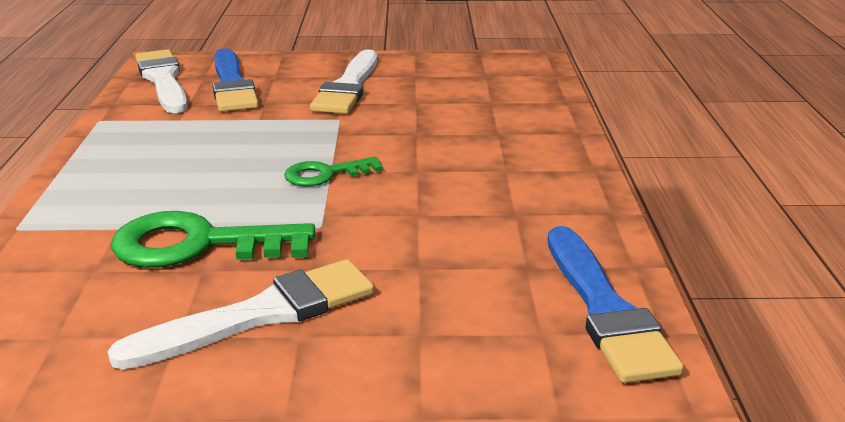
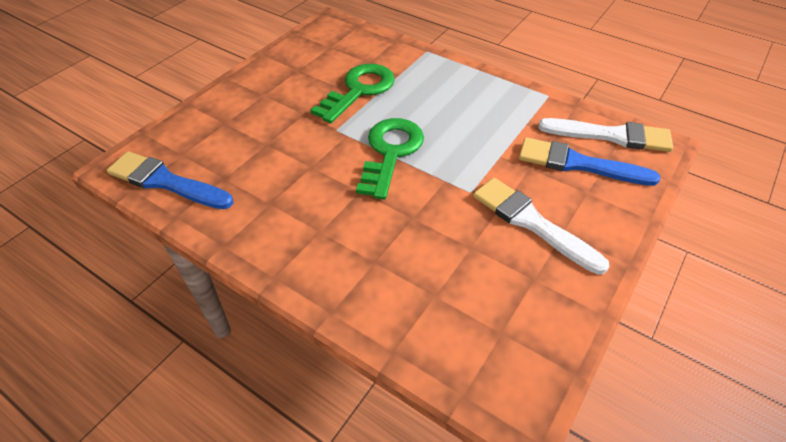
camera: 125 degrees right, 20 degrees up
(261, 314) = (286, 90): white brush -> none
(325, 174) = (390, 152): green key -> green key, size x1.76

